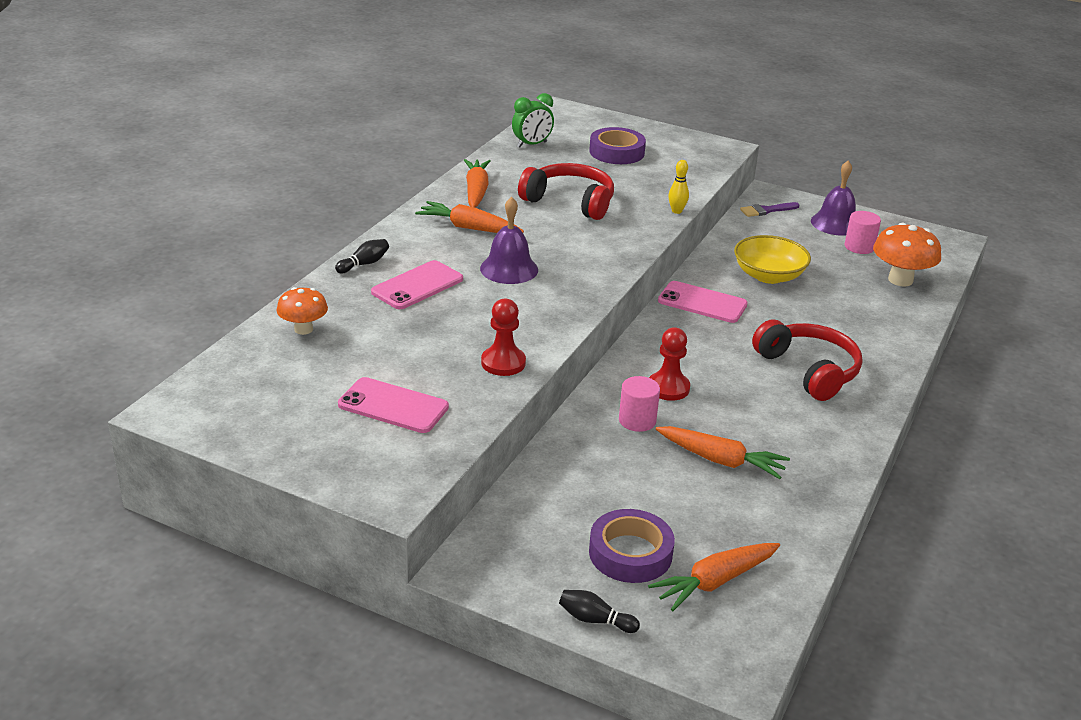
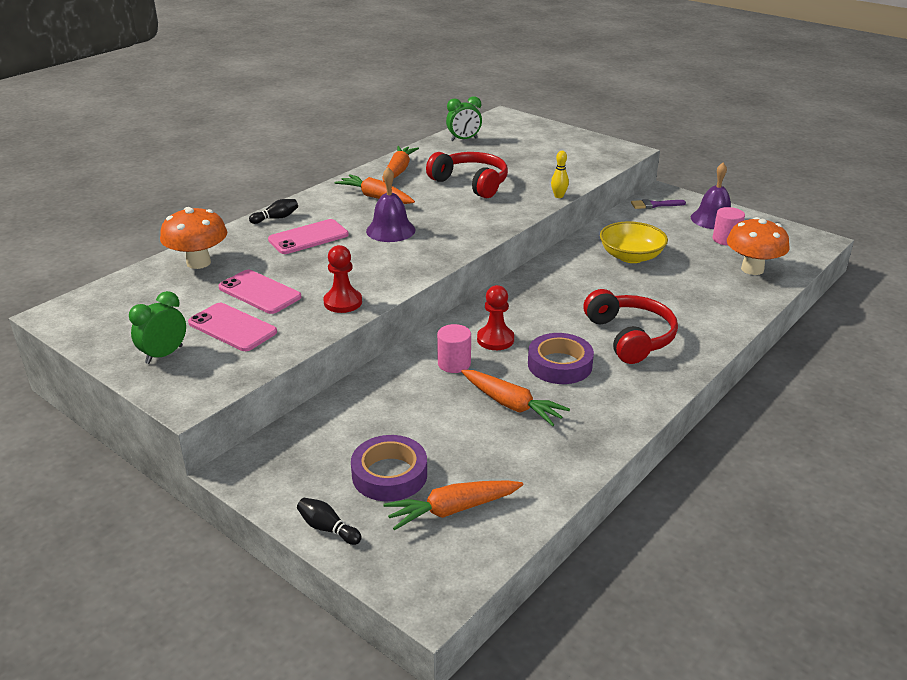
camera: 15 degrees right, 0 degrees up
(303, 329) = (198, 263): orange mushroom -> orange mushroom, size x1.56
(332, 447) = (164, 355): none -> green clock
(616, 152) = (532, 149): purple tape -> purple tape (559, 365)
(702, 303) = (560, 273): pink phone -> pink phone (259, 292)

